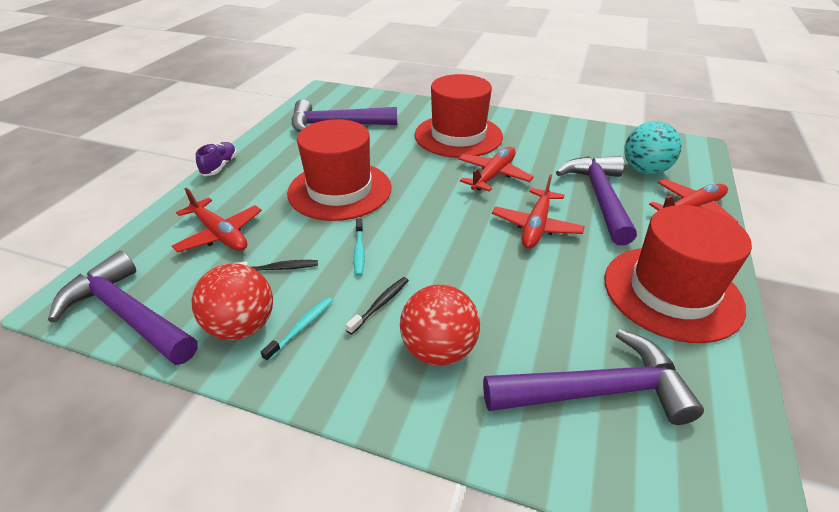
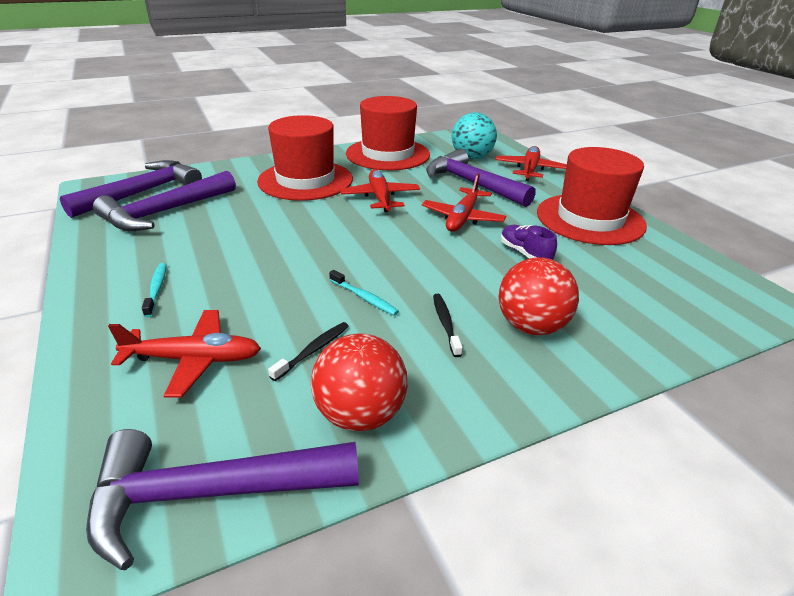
camera: 45 degrees left, 5 degrees down
(220, 166) = (75, 303): purple shoe -> purple shoe (525, 253)
(301, 327) = (414, 379): turquoise toothbrush -> turquoise toothbrush (156, 289)
(340, 190) = (265, 262): red hat -> red hat (388, 154)
(536, 226) = (463, 218): red plane -> red plane turned 45 degrees clockwise
(596, 391) = (640, 291): purple hammer -> purple hammer (143, 192)

